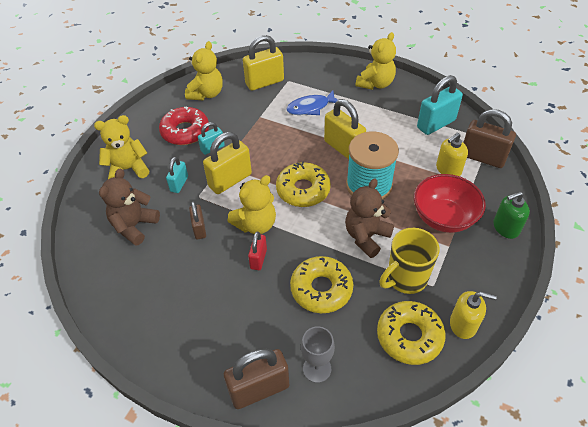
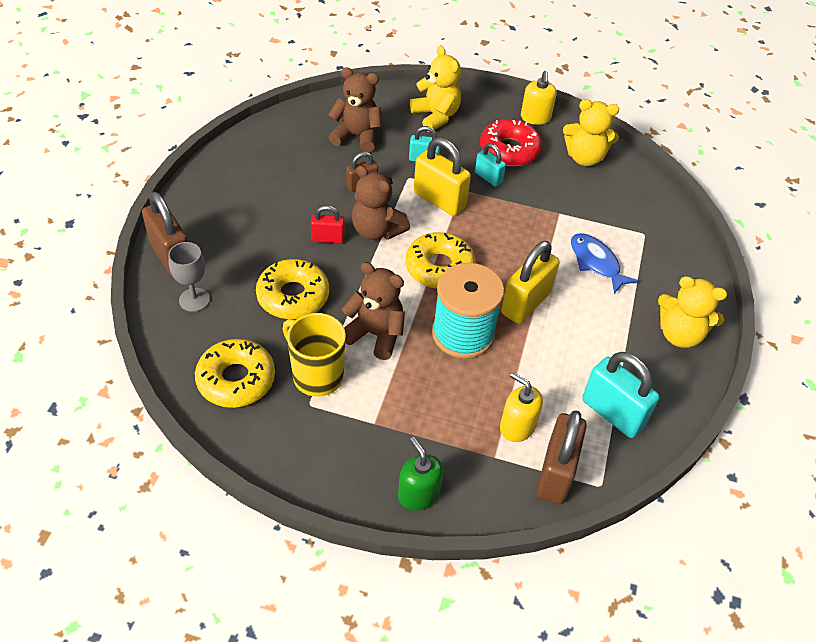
camera: 75 degrees right, 0 degrees up
(256, 224) = (376, 230): yellow teddy bear -> brown teddy bear
(264, 82) = (630, 210): yellow padlock -> none
(443, 218) = (422, 418): red bowl -> none
(463, 324) = (255, 434): yellow soap dispenser -> yellow soap dispenser (535, 118)

